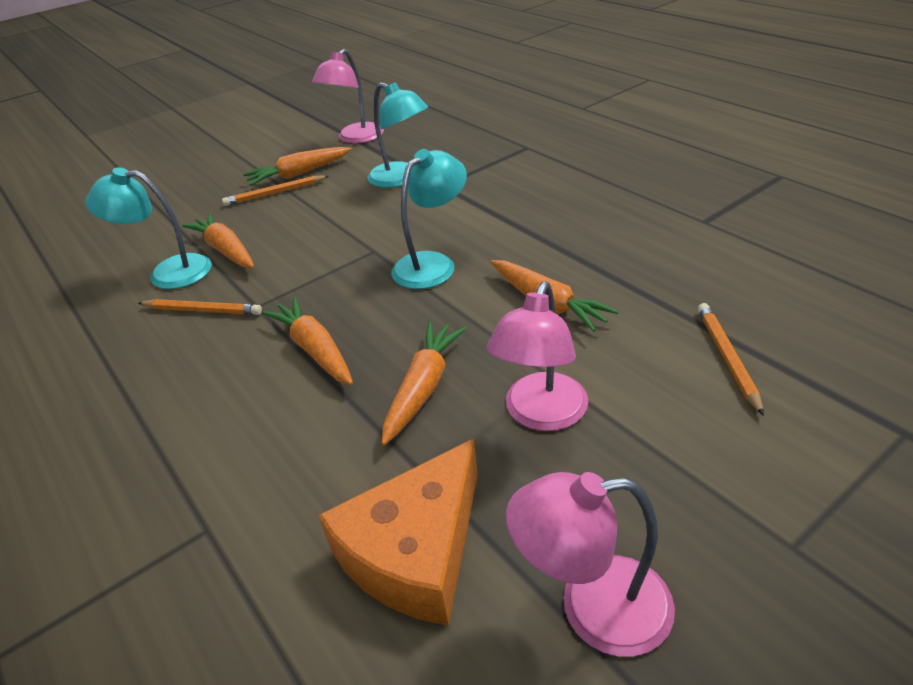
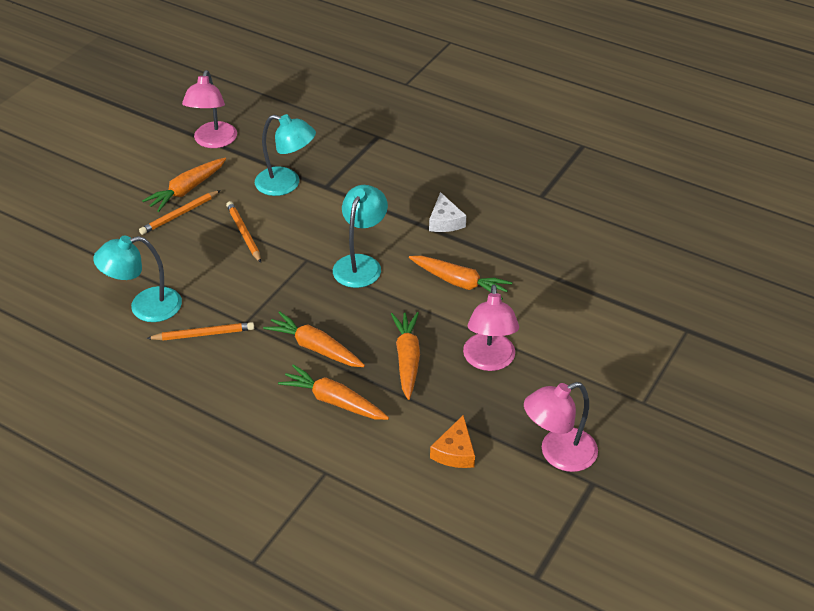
camera: 25 degrees left, 5 degrees up
(226, 250) = (179, 278): orange carrot -> orange carrot (334, 401)
(415, 550) = (455, 451): orange cheese -> orange cheese, size x0.54
(563, 233) = (445, 221): none -> white cheese
(727, 358) = (584, 302): orange pencil -> orange pencil (243, 233)

